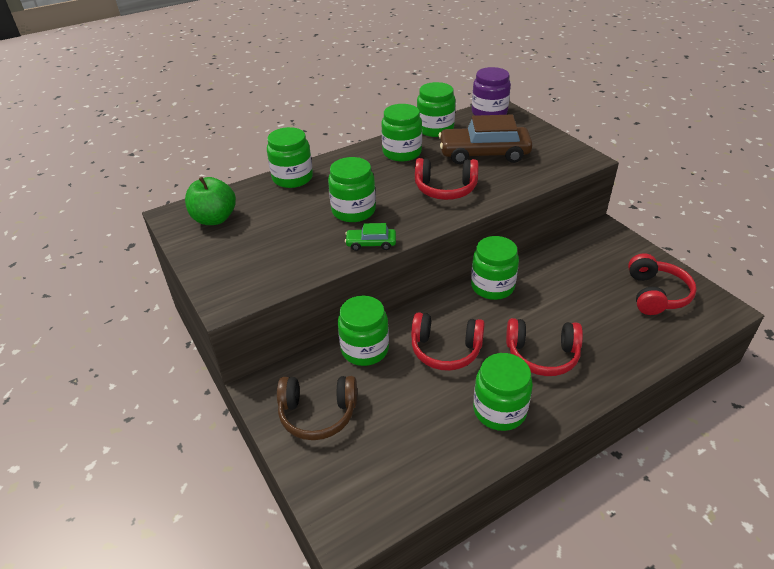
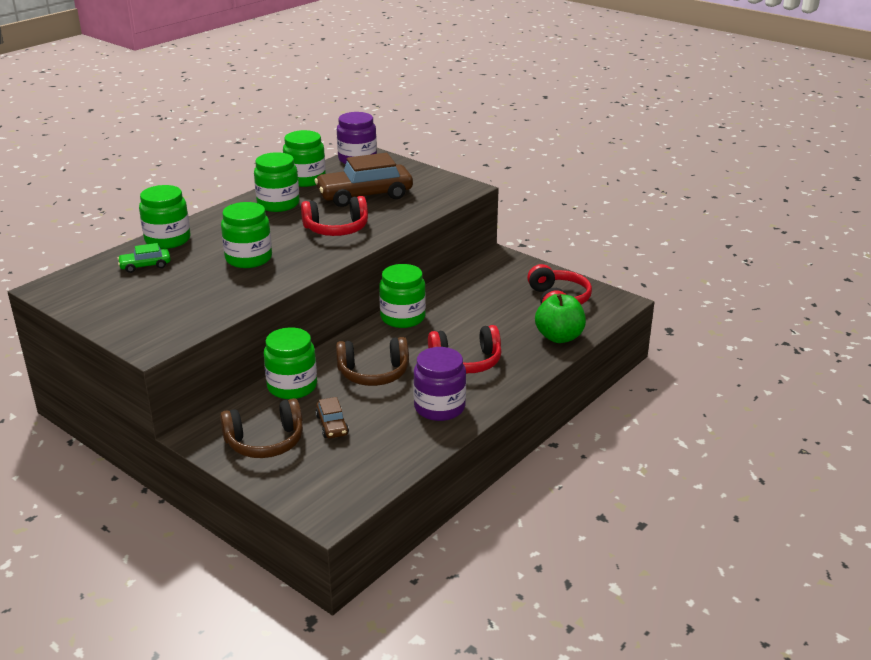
camera: 20 degrees left, 10 degrees down
(214, 219) = (98, 285): green apple -> green apple (559, 337)
(371, 244) = (279, 282): green car -> green car (145, 265)
(386, 408) = (332, 425): none -> brown car
(445, 350) = (373, 373): red headphones -> brown headphones
(499, 410) = (439, 407): green jar -> purple jar

